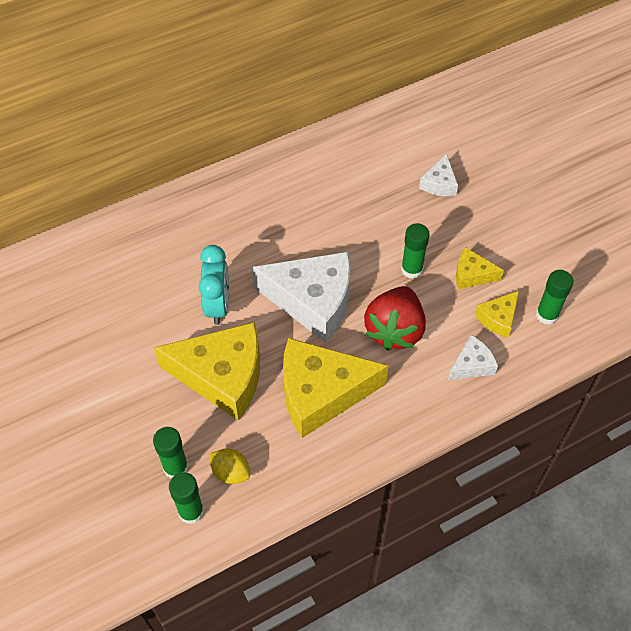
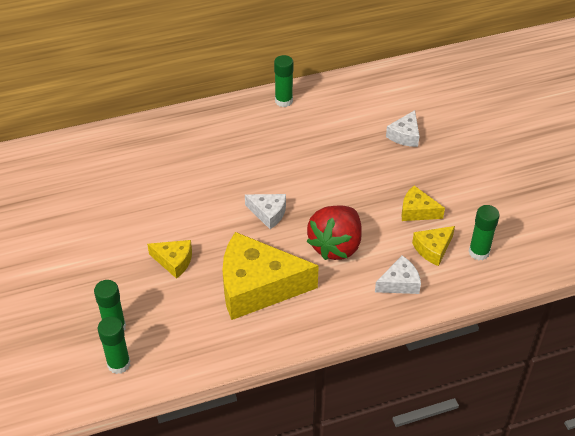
camera: 10 degrees right, 10 degrees down
(218, 305) = (184, 206): turquoise clock -> none
(222, 376) = (174, 261): yellow cheese -> yellow cheese, size x0.47
(230, 472) = (161, 338): yellow lemon -> none
(312, 301) = (268, 213): white cheese -> white cheese, size x0.47
(411, 269) = (363, 200): green glue stick -> green glue stick (283, 101)

